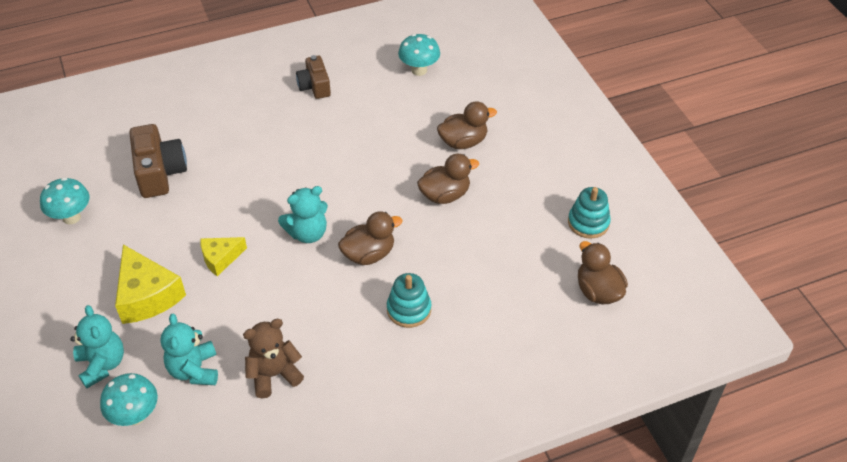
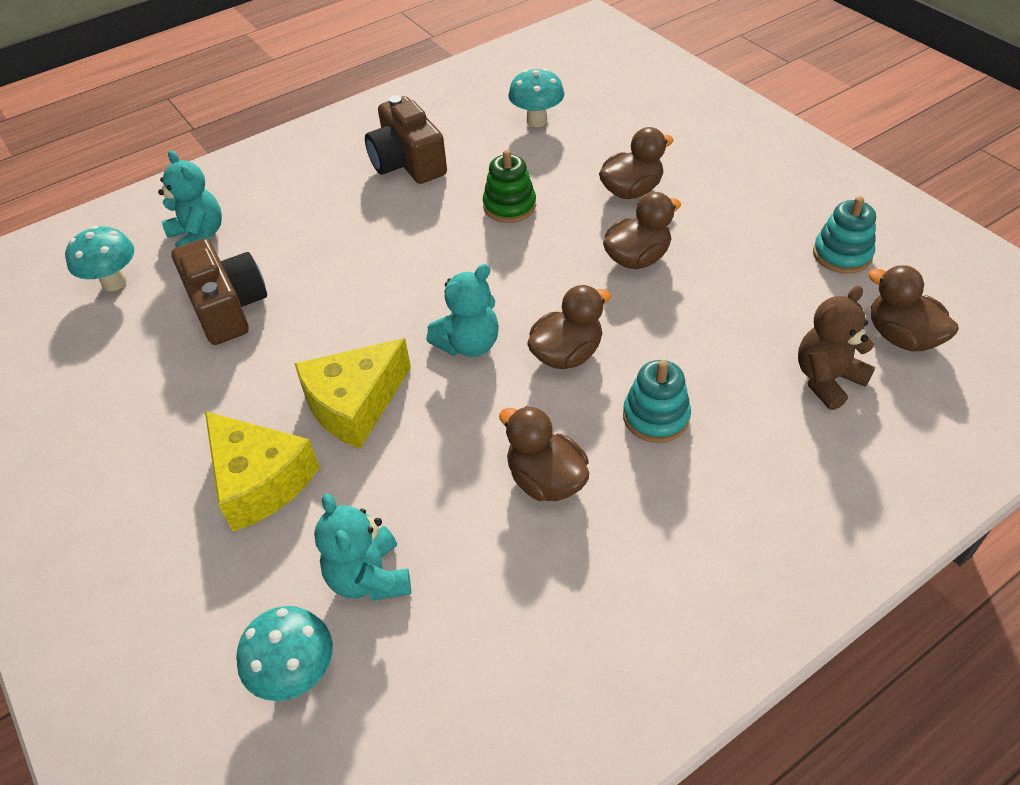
camera: 10 degrees left, 0 degrees up
(71, 217) = (111, 393): turquoise mushroom -> turquoise mushroom (114, 282)
(102, 364) = (218, 603): turquoise teddy bear -> turquoise teddy bear (199, 236)
(220, 258) = (354, 404): yellow cheese -> yellow cheese, size x1.68
(274, 375) = (495, 556): brown teddy bear -> brown teddy bear (827, 379)
(314, 86) = (407, 163): brown camera -> brown camera, size x1.54
(322, 335) = (545, 480): none -> brown duck
(373, 136) = (509, 206): none -> green stacking toy

